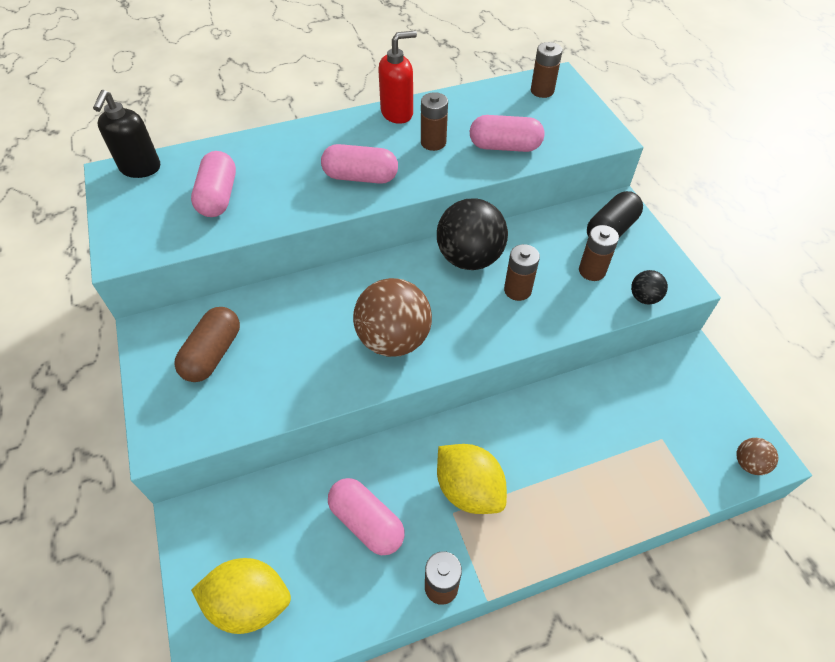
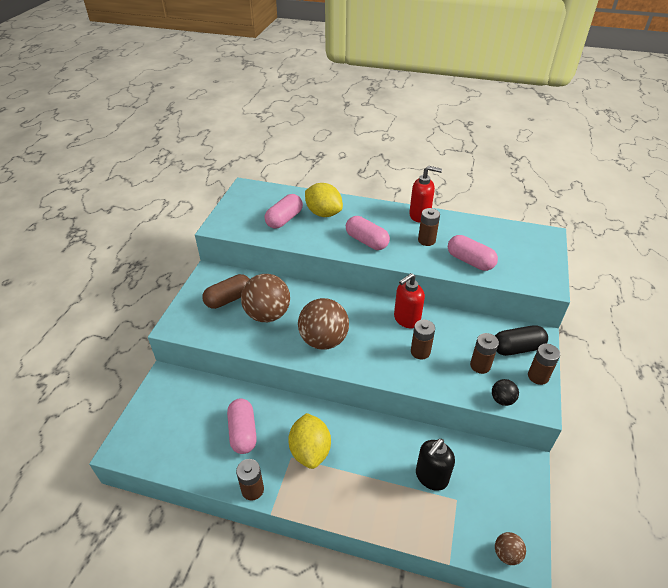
camera: 35 degrees right, 10 degrees down
(140, 168) = (260, 190): black soap dispenser -> black soap dispenser (431, 477)
(249, 602) = (158, 433): yellow lemon -> yellow lemon (323, 213)
(289, 346) = (267, 314): none -> brown ball
(469, 258) = (406, 319): black ball -> red soap dispenser
(542, 91) = (528, 239): brown battery -> brown battery (538, 376)

